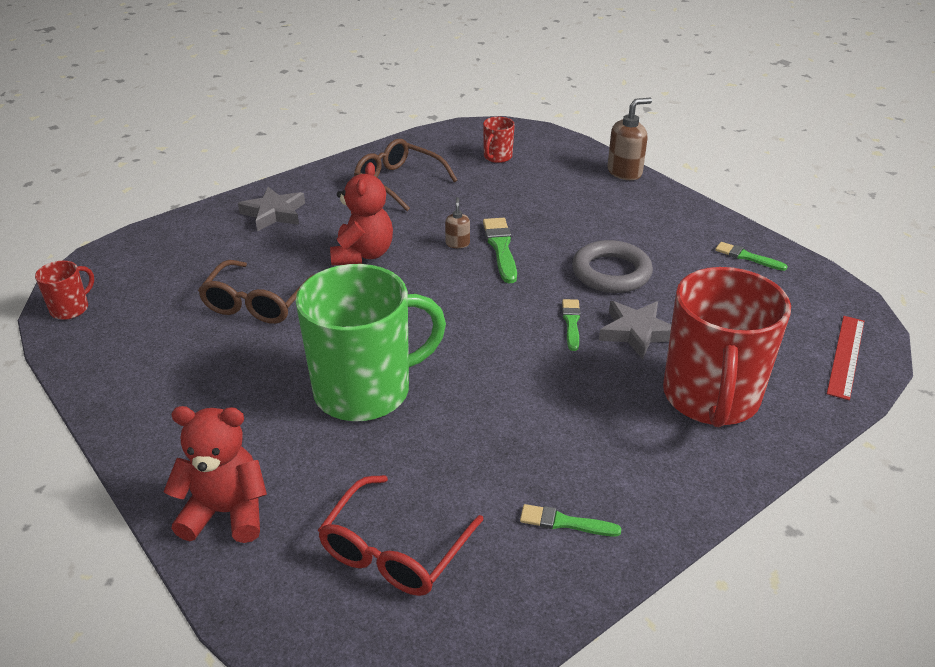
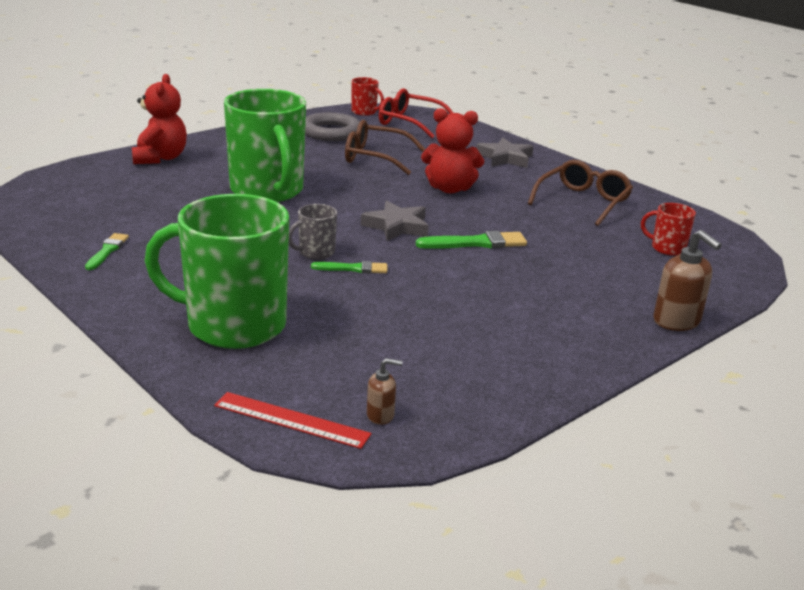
camera: 85 degrees right, 10 degrees down
(394, 550) = (108, 199): red glasses -> red glasses (409, 122)
(457, 243) = (478, 225): brown soap dispenser -> brown soap dispenser (380, 415)
(539, 348) = (315, 252): none -> grey mug
(611, 272) = (443, 294): grey ring -> grey ring (331, 132)
(637, 332) = (338, 298): grey star -> grey star (396, 226)
(710, 398) = (233, 325): red mug -> green mug
(747, 257) = (495, 383): green brush -> none

